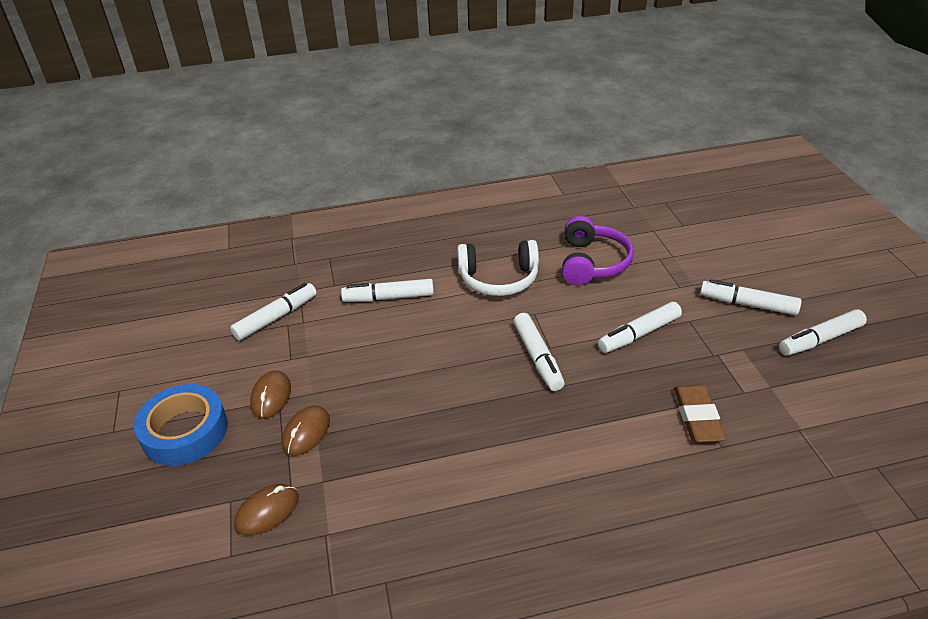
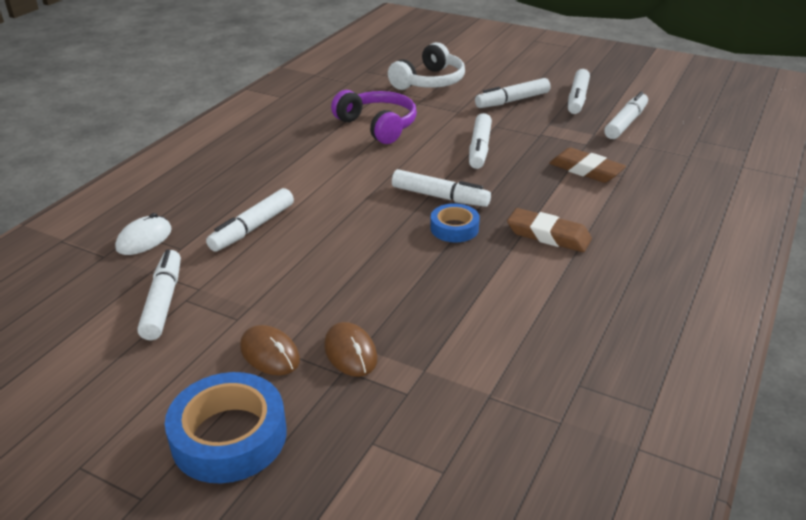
camera: 50 degrees left, 5 degrees down
(267, 511) = (418, 422): brown mouse -> none
(327, 265) = (144, 239): none -> white mouse
(498, 279) = (325, 169): white headphones -> white headphones (429, 82)
(505, 392) = (454, 228): none -> blue tape
(562, 451) = (548, 235): none -> brown eraser
(825, 397) = (625, 123): none -> white marker

